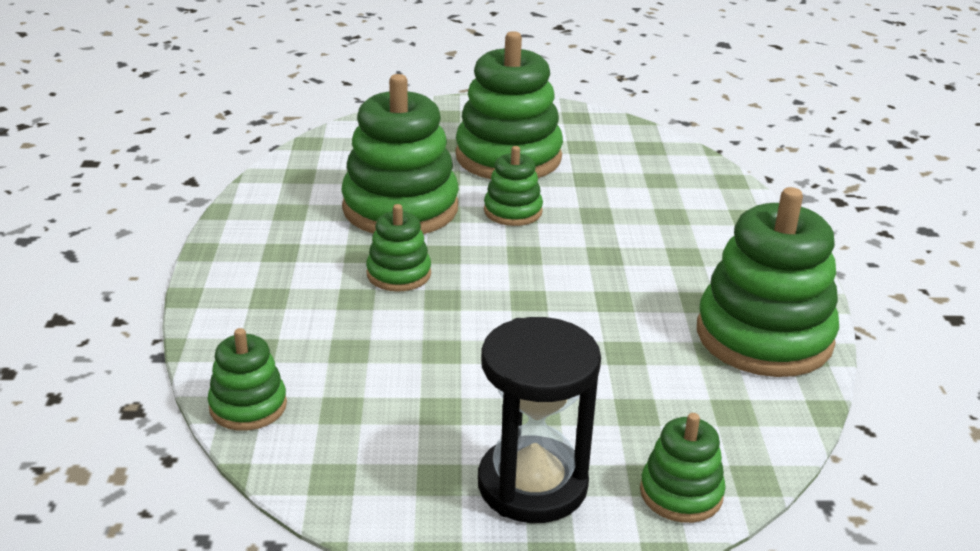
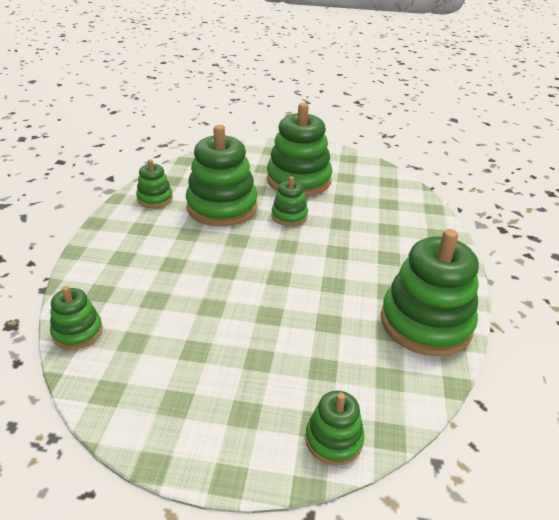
camera: 10 degrees right, 5 degrees up
(399, 274) = (204, 251): green stacking toy -> green stacking toy (155, 198)
(532, 485) = (234, 417): black hourglass -> none

